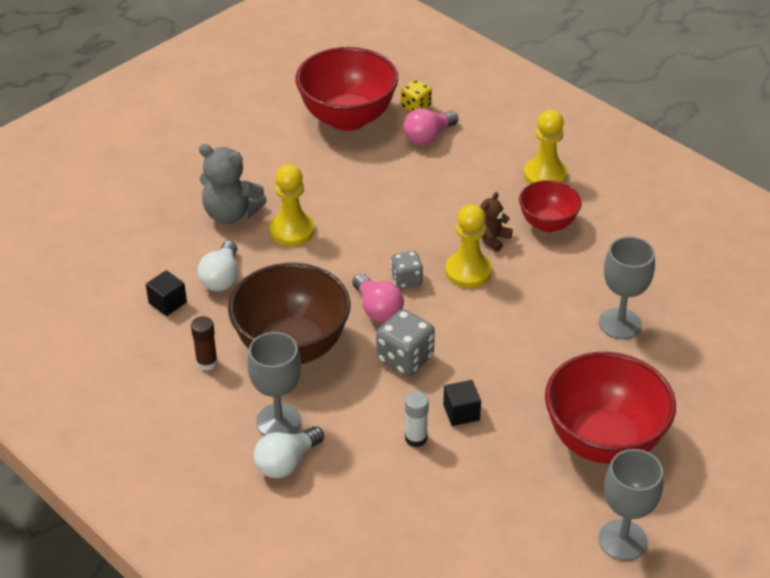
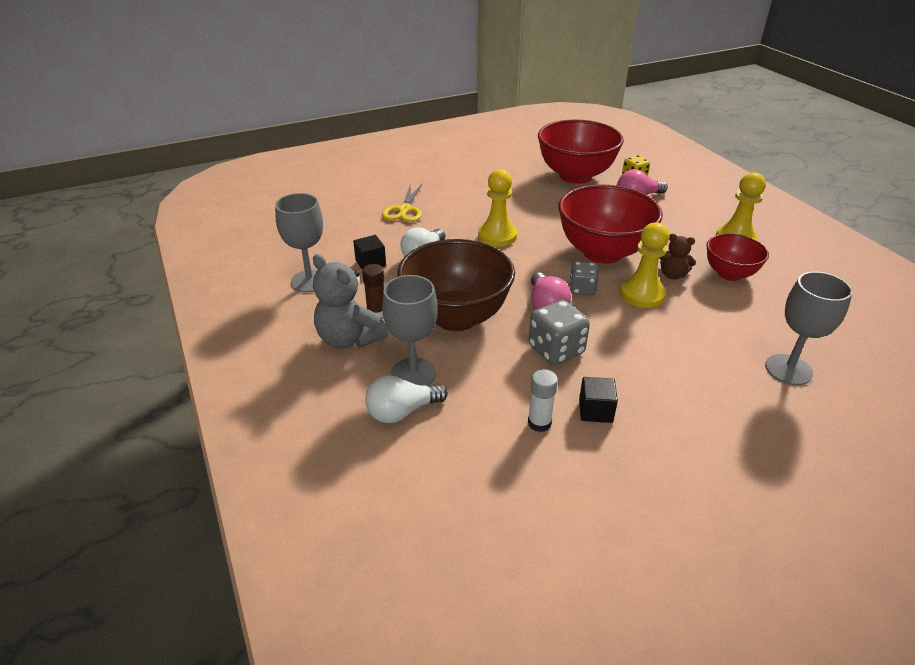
camera: 20 degrees right, 5 degrees down
(168, 218) = (404, 210): none -> yellow scissors
(231, 214) = (454, 216): grey teddy bear -> grey teddy bear (349, 339)
(492, 239) = (672, 275): brown teddy bear -> brown teddy bear turned 120 degrees counterclockwise
(603, 441) = (748, 480): red bowl -> red bowl (602, 252)
(622, 540) = (752, 607): grey goblet -> grey goblet (309, 281)

